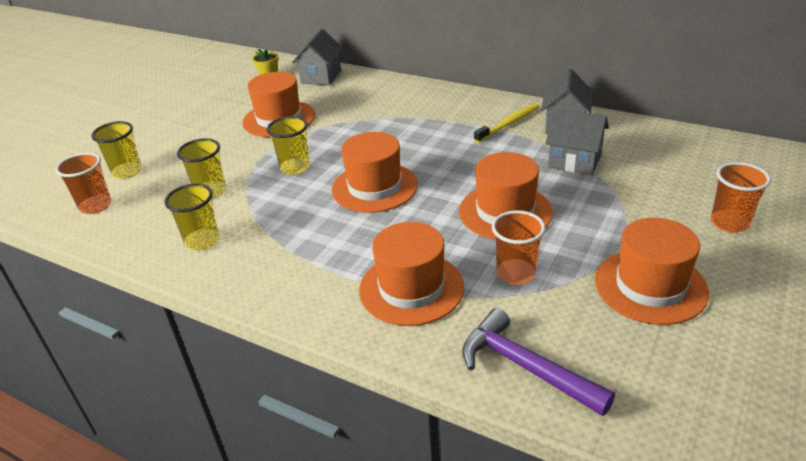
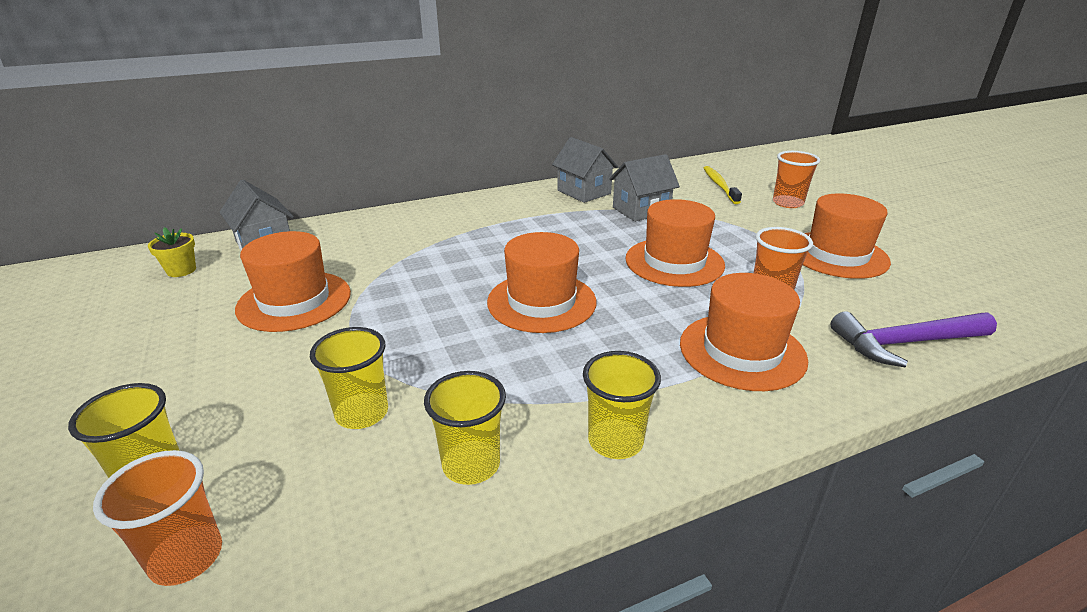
camera: 55 degrees left, 5 degrees down
(295, 168) = (421, 331): yellow cup -> yellow cup (615, 441)
(508, 124) = (543, 207): yellow toothbrush -> yellow toothbrush (719, 185)

